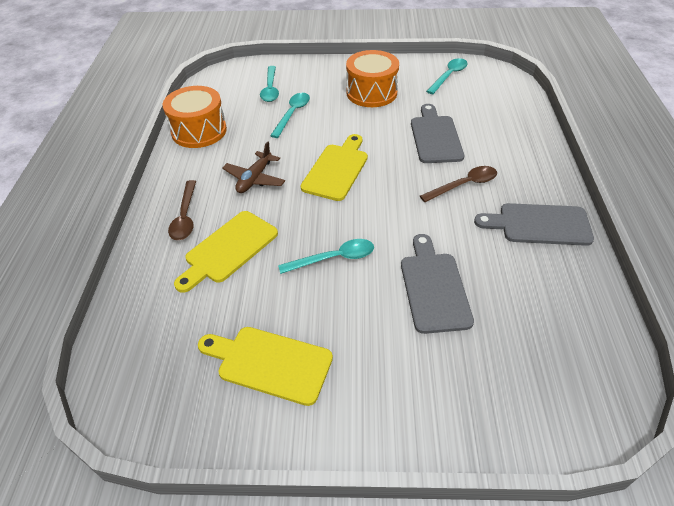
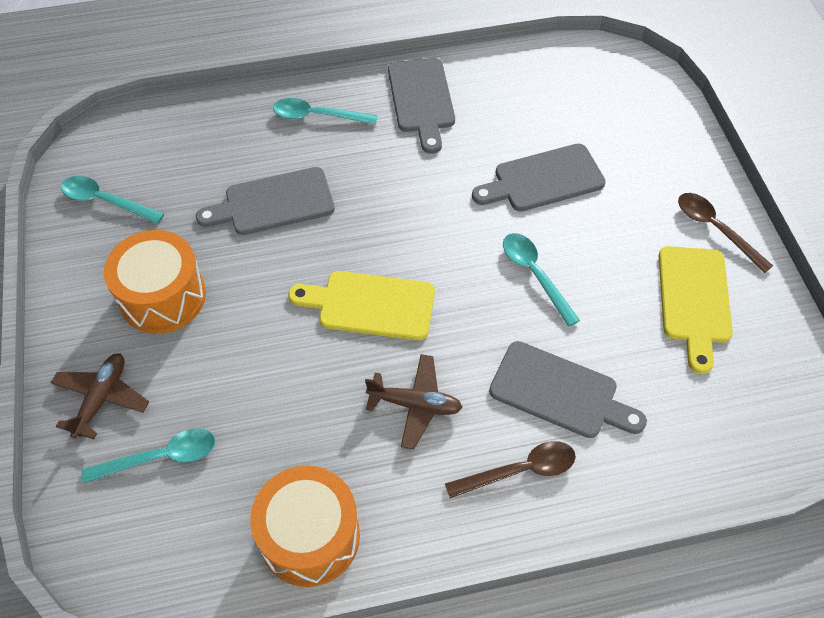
camera: 105 degrees left, 10 degrees up
(228, 249) = (559, 392): yellow cutting board -> grey cutting board
(292, 114) = (238, 398): turquoise spoon -> turquoise spoon (317, 116)
(313, 73) = (101, 398): none -> brown plane
(464, 185) = (370, 166): brown spoon -> brown spoon (715, 229)

